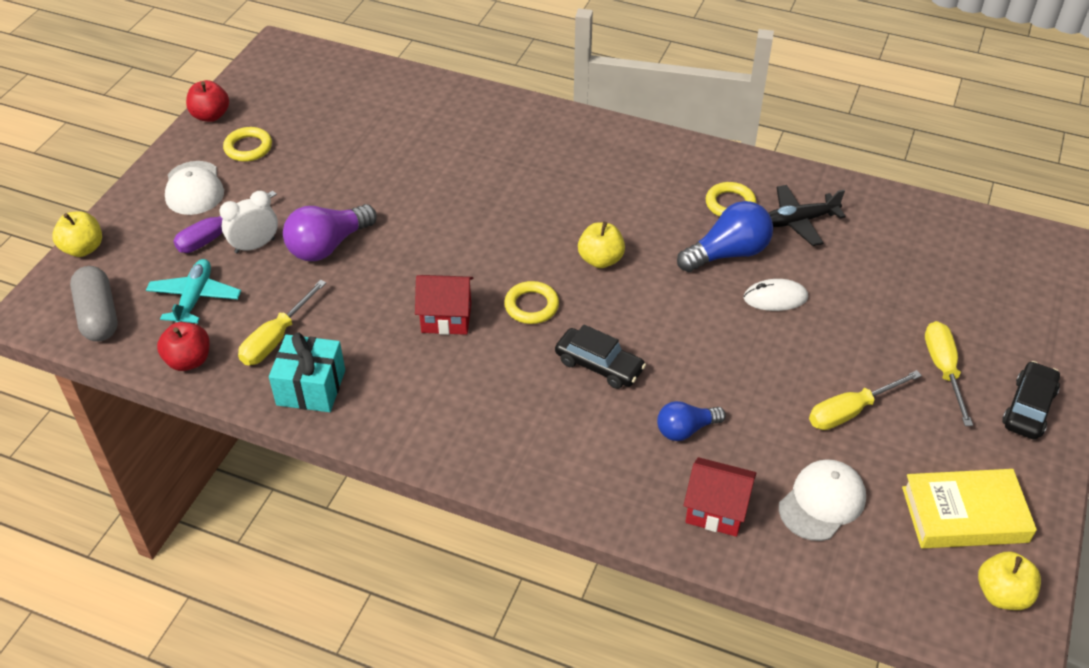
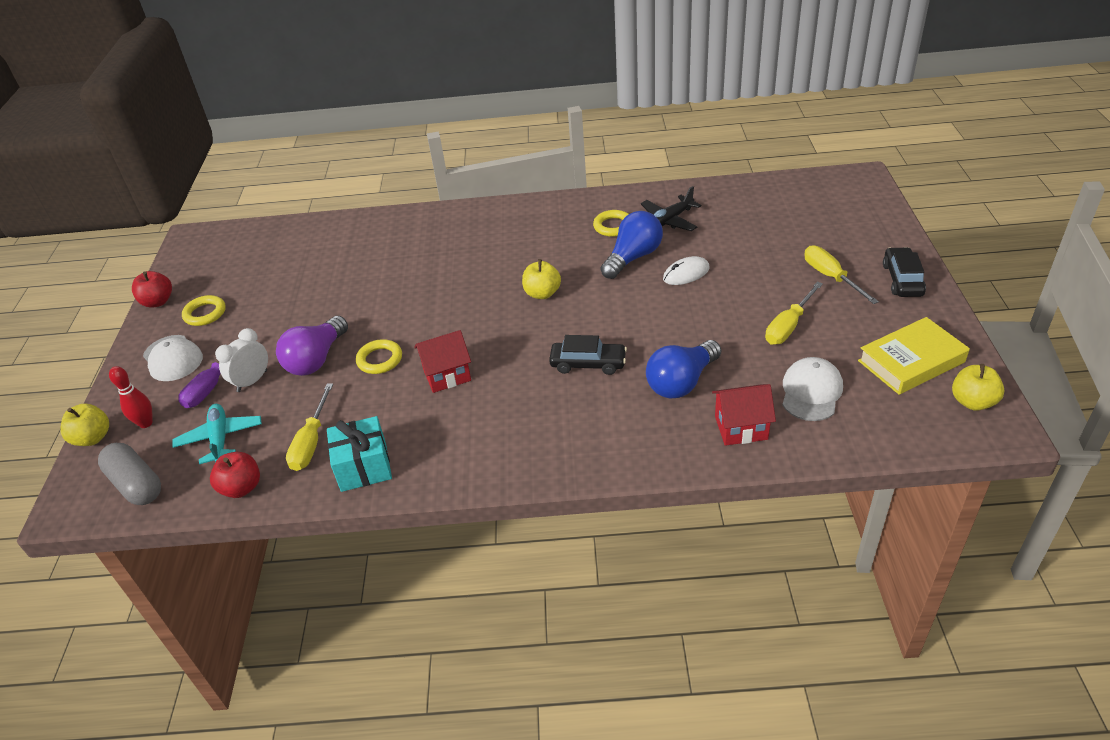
camera: 20 degrees left, 5 degrees down
(136, 252) = (146, 423): none -> red bowling pin
(531, 306) = (509, 342): yellow ring -> yellow ring (380, 360)
(685, 429) = (681, 382): blue light bulb -> blue light bulb, size x1.59

